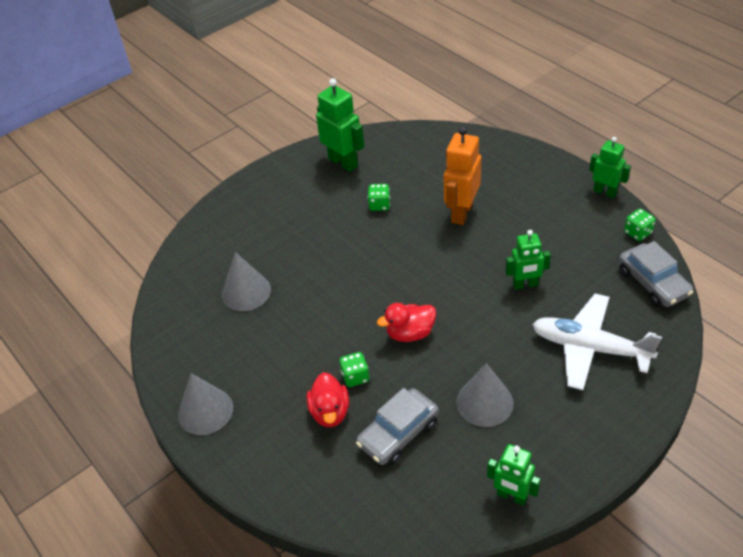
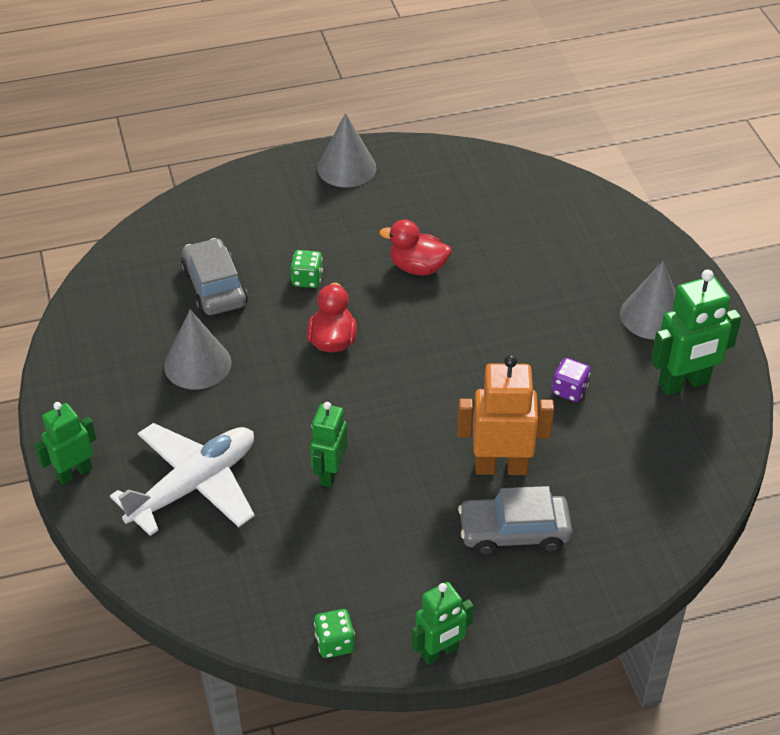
camera: 110 degrees right, 0 degrees up
(246, 292) = (490, 231): grey cone -> grey cone (652, 316)
(330, 412) = (278, 248): red duck -> red duck (417, 267)
(379, 205) = (569, 390): green dice -> purple dice
(461, 213) = (501, 467): orange robot -> orange robot turned 45 degrees counterclockwise
(511, 496) = (83, 339): green robot -> green robot (74, 473)
(653, 283) = (239, 605): grey car -> grey car (514, 532)

